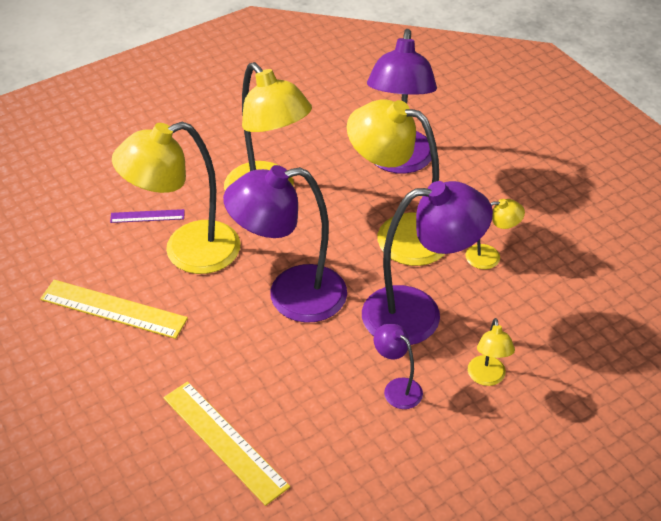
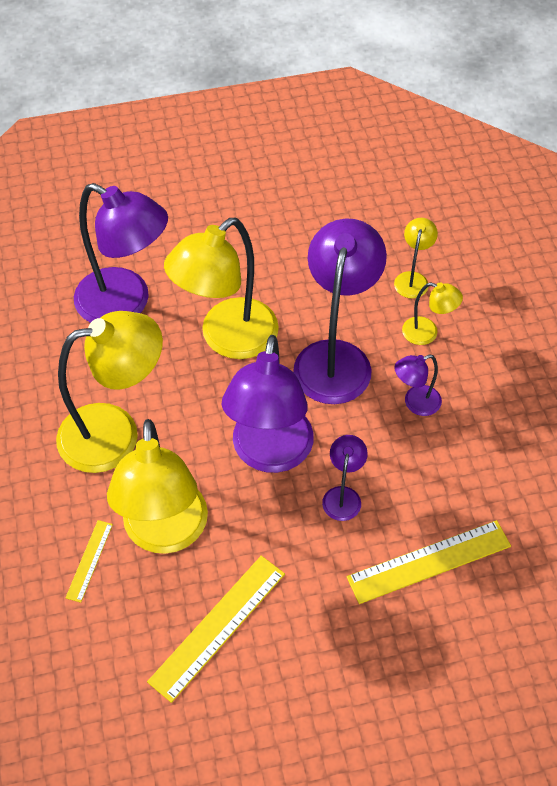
camera: 70 degrees left, 10 degrees up
(147, 216) = (89, 560): purple ruler -> yellow ruler
(269, 358) = (343, 496): none -> purple lamp
(490, 256) = (288, 278): yellow lamp -> yellow lamp (412, 279)

